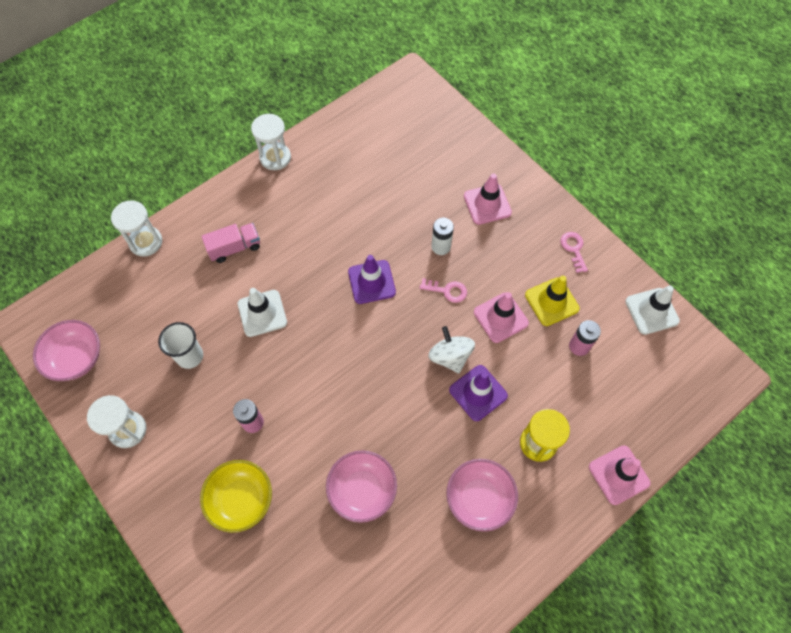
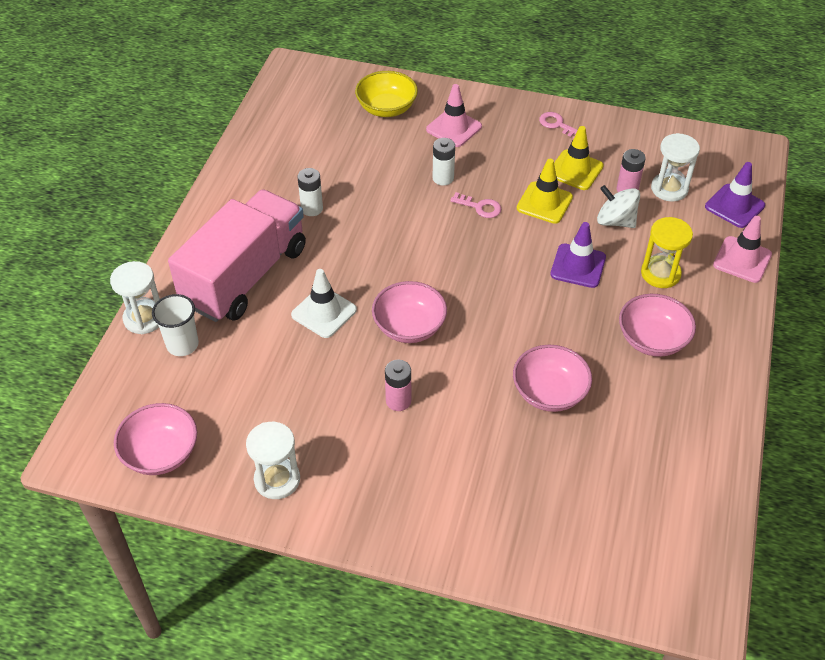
camera: 35 degrees left, 15 degrees down
(190, 356) = (283, 385): white cup -> white cup (182, 345)
(234, 248) = (245, 276): pink truck -> pink truck, size x2.29
(241, 499) = (446, 466): yellow bowl -> yellow bowl (386, 108)
(275, 157) = (217, 186): white hourglass -> white hourglass (669, 189)
(310, 364) = (409, 327): none -> pink bowl
(324, 217) = (312, 209): none -> white battery
(371, 282) = (406, 235): purple traffic cone -> purple traffic cone (734, 206)
(447, 291) = (480, 207): pink key -> pink key turned 45 degrees clockwise
(450, 356) = (529, 253): white spinning top -> white spinning top (615, 221)
(500, 317) = (544, 203): pink traffic cone -> yellow traffic cone
(651, 311) = (659, 136): white traffic cone -> none

